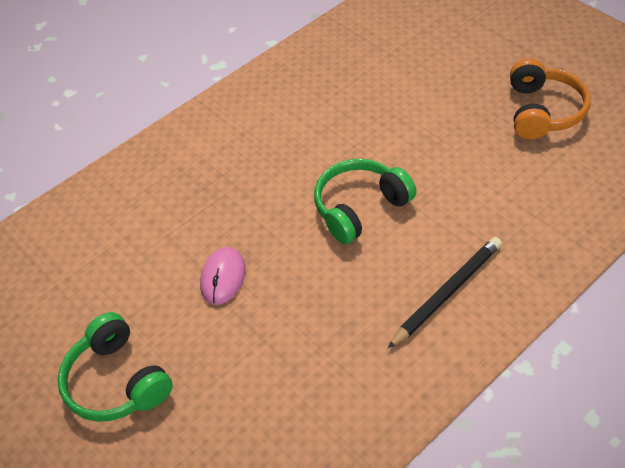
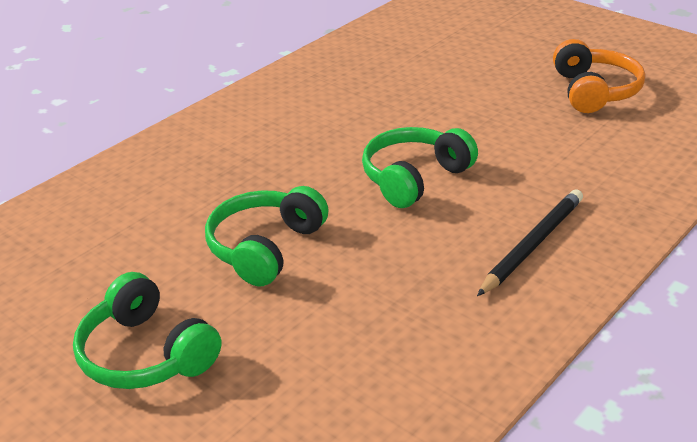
camera: 10 degrees left, 15 degrees down
(223, 277) = (265, 247): pink mouse -> green headphones

